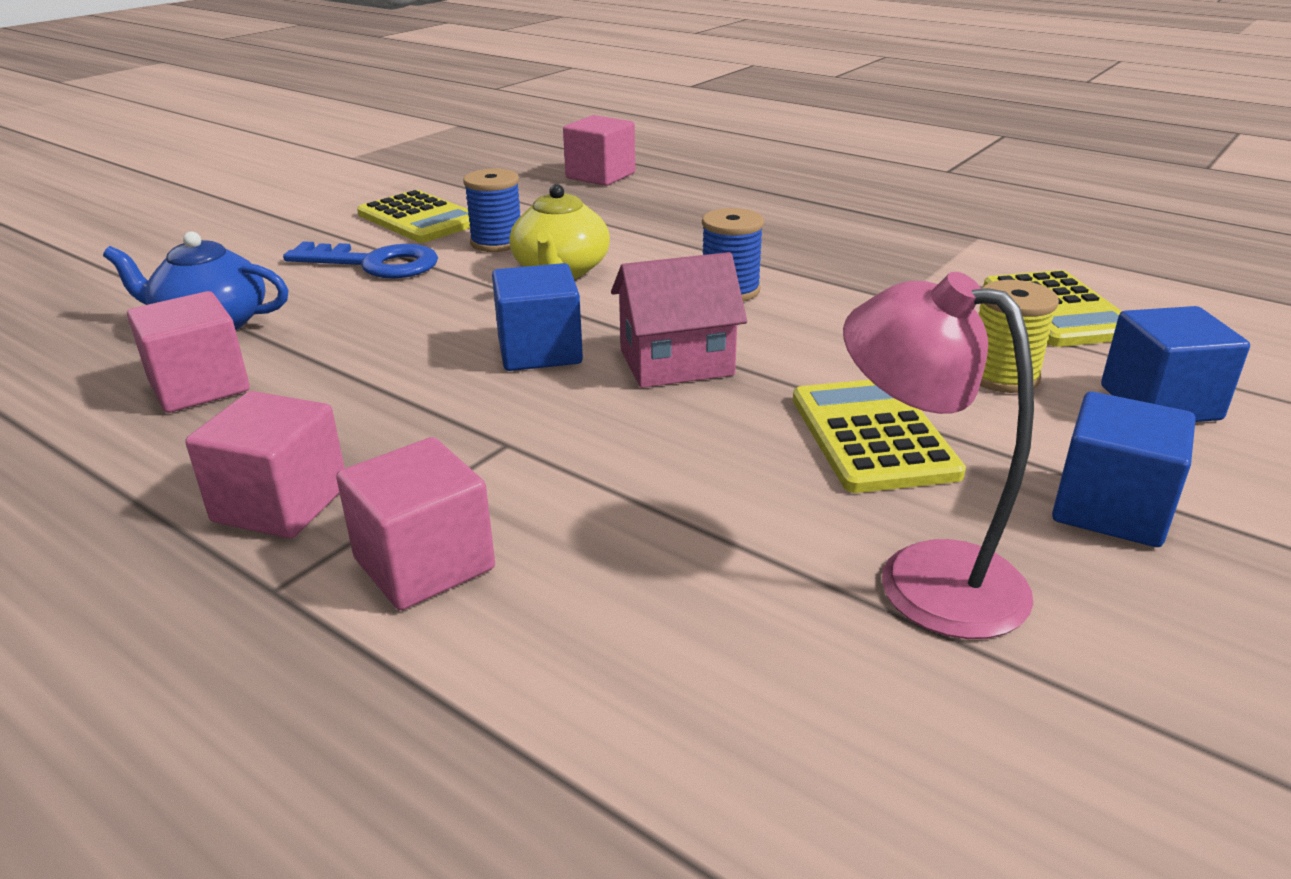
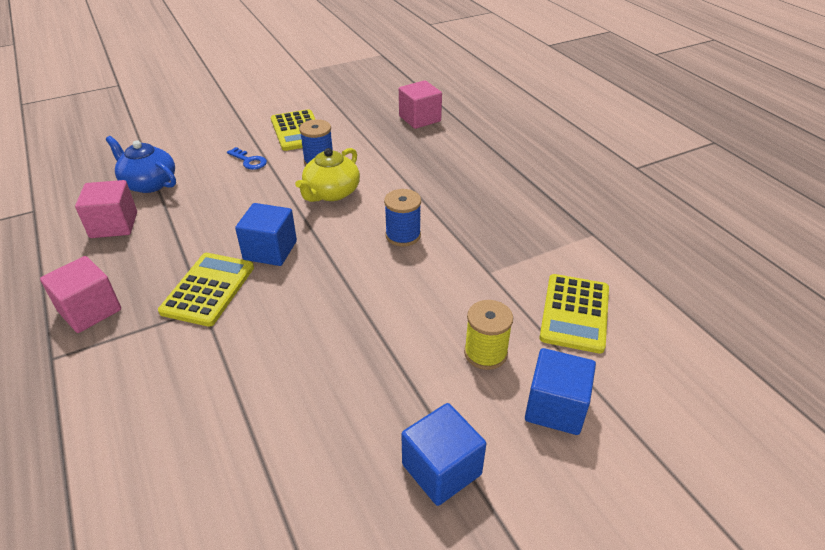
camera: 25 degrees right, 10 degrees up
(375, 264) = (249, 161): blue key -> blue key, size x0.57
(424, 564) = (113, 368): pink cube -> none
(676, 362) = (326, 281): pink house -> none
(872, 436) = (372, 369): yellow calculator -> yellow calculator (208, 289)
(923, 576) = (305, 470): pink lamp -> none

